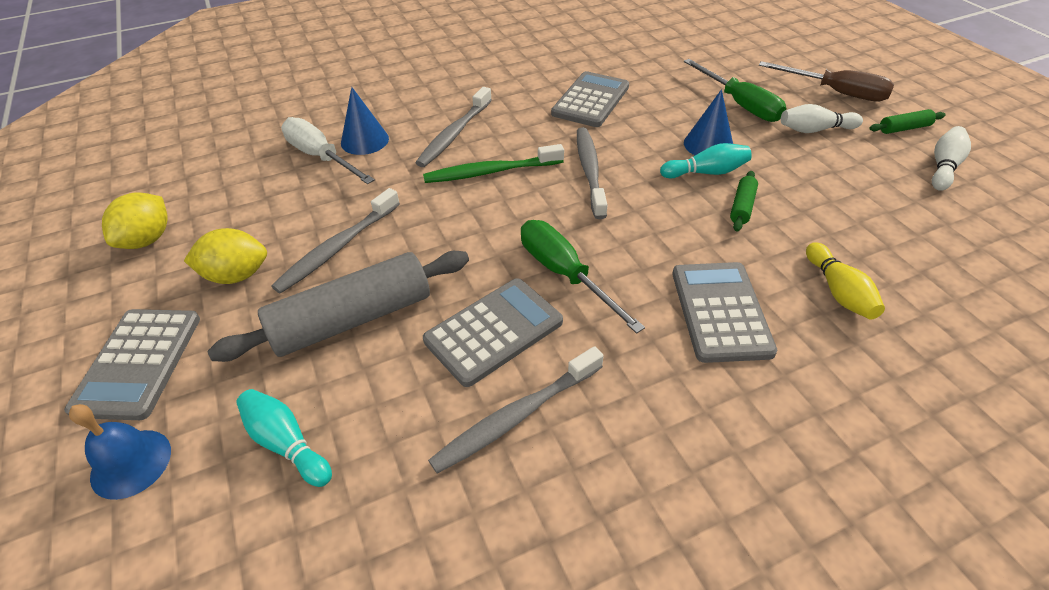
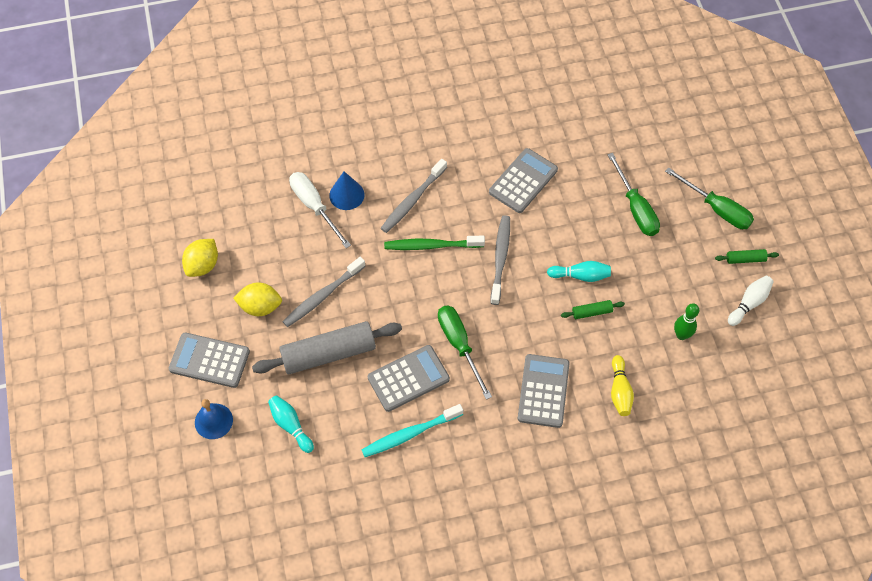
camera: 10 degrees right, 15 degrees up
(138, 363) = (209, 360): grey calculator -> grey calculator turned 90 degrees clockwise
(516, 416) = (410, 434): grey toothbrush -> turquoise toothbrush
(708, 144) = (593, 248): blue cone -> none
(742, 207) = (592, 312): green rolling pin -> green rolling pin turned 45 degrees clockwise
(815, 130) = (678, 248): white bowling pin -> none
(836, 92) = (717, 209): brown screwdriver -> green screwdriver
(881, 212) = (681, 335): none -> green bowling pin

